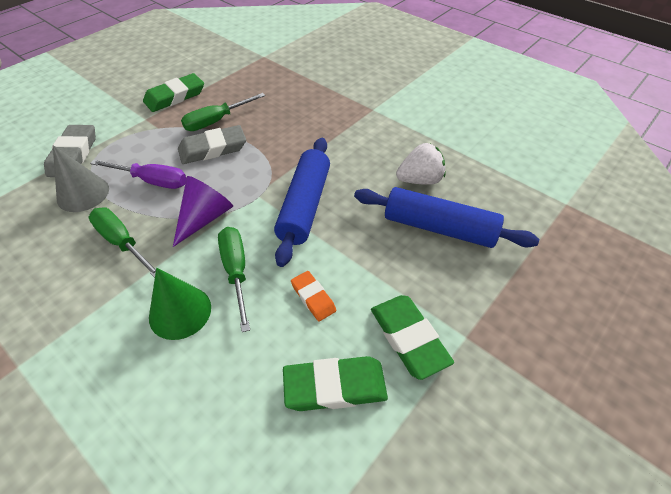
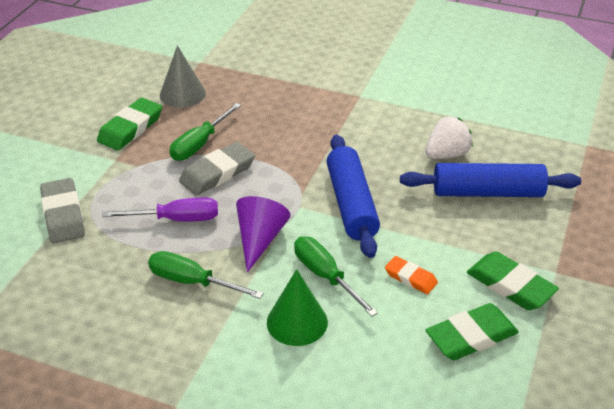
camera: 20 degrees left, 10 degrees down
(83, 194) = (110, 249): grey cone -> grey cone (182, 94)

